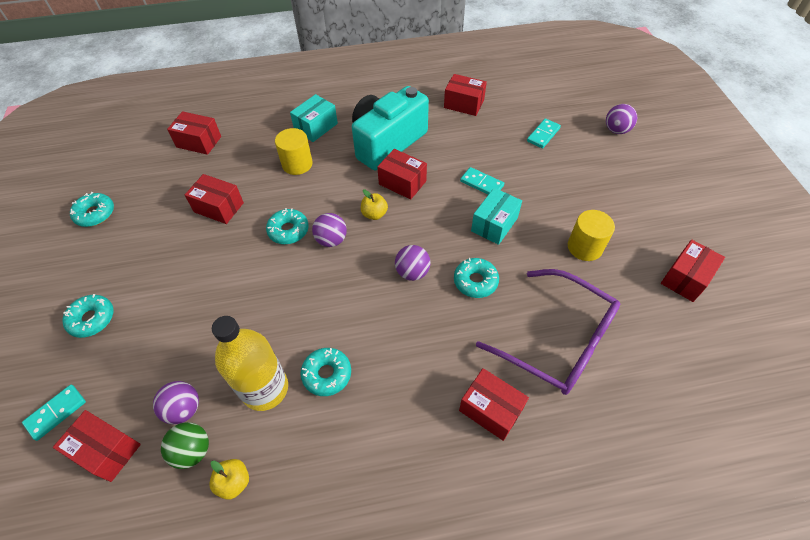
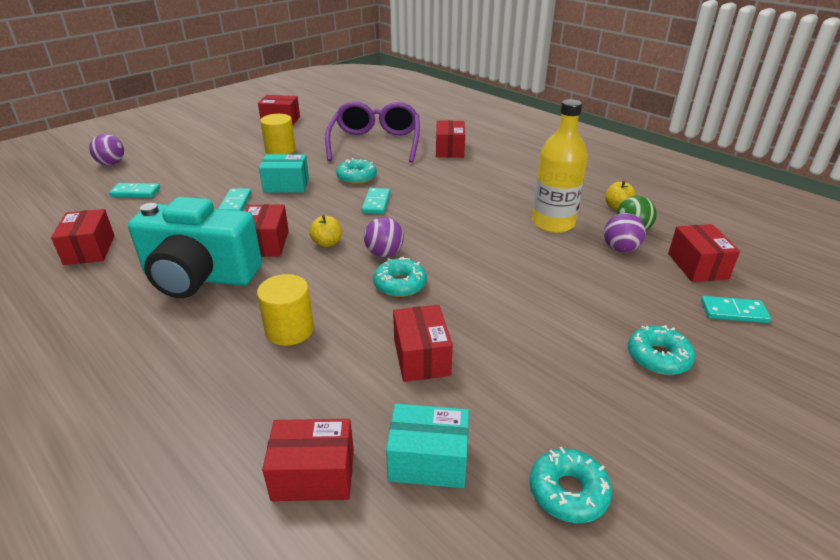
camera: 125 degrees left, 20 degrees down
(199, 142) = (313, 475): red box -> red box turned 75 degrees counterclockwise
(316, 127) = (197, 351): turquoise box -> turquoise box (428, 460)
(327, 374) = (506, 204): turquoise donut -> none
(412, 272) = (376, 203): purple ball -> turquoise domino

